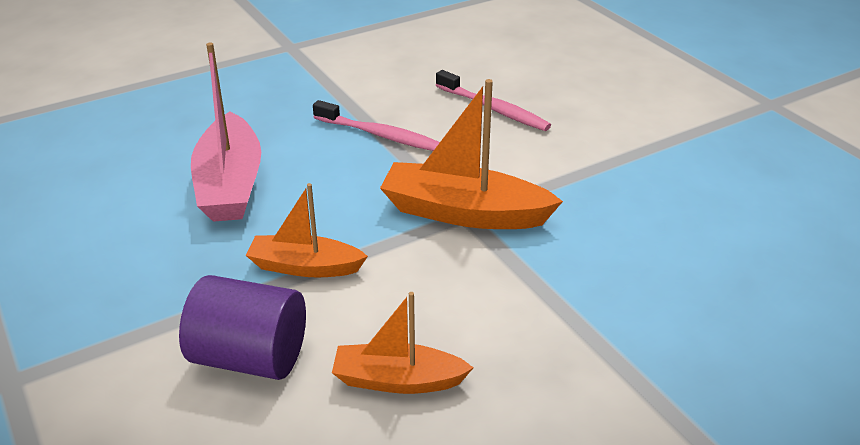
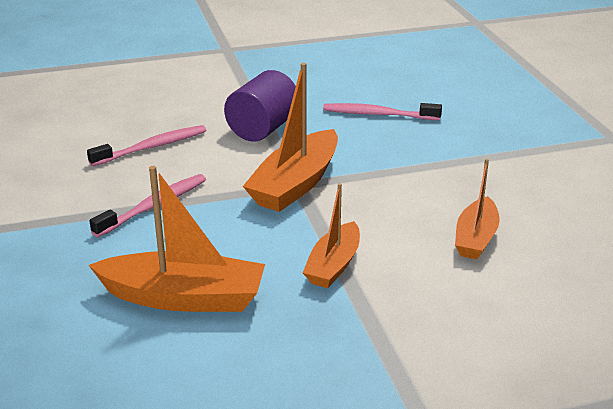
camera: 75 degrees left, 5 degrees down
(230, 184) = (184, 297): pink boat -> orange boat
(250, 358) = (437, 301): purple cylinder -> purple cylinder (263, 129)
(687, 251) = (378, 114): none -> pink toothbrush

